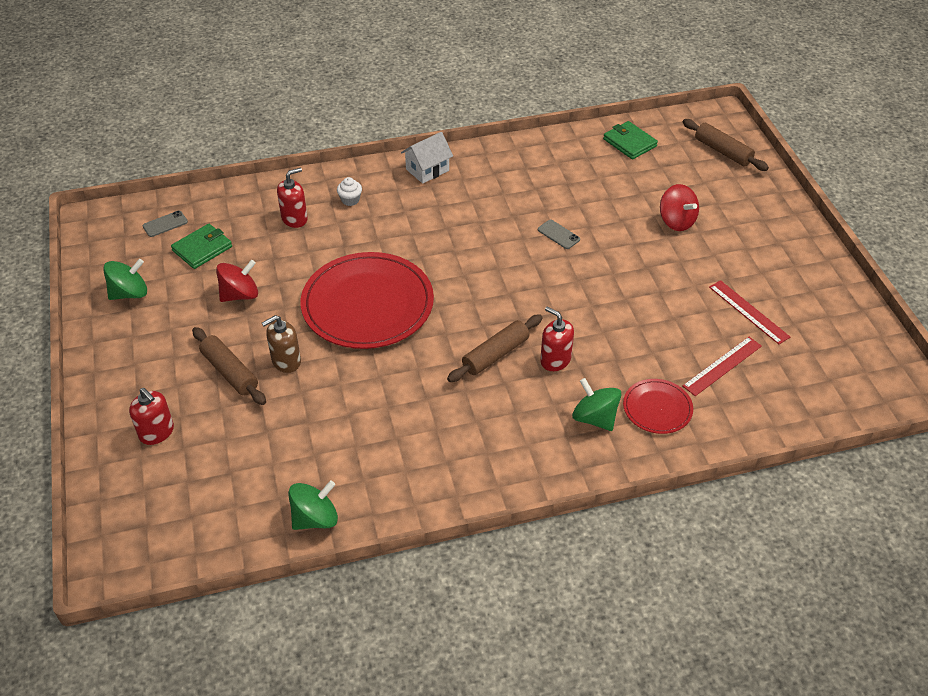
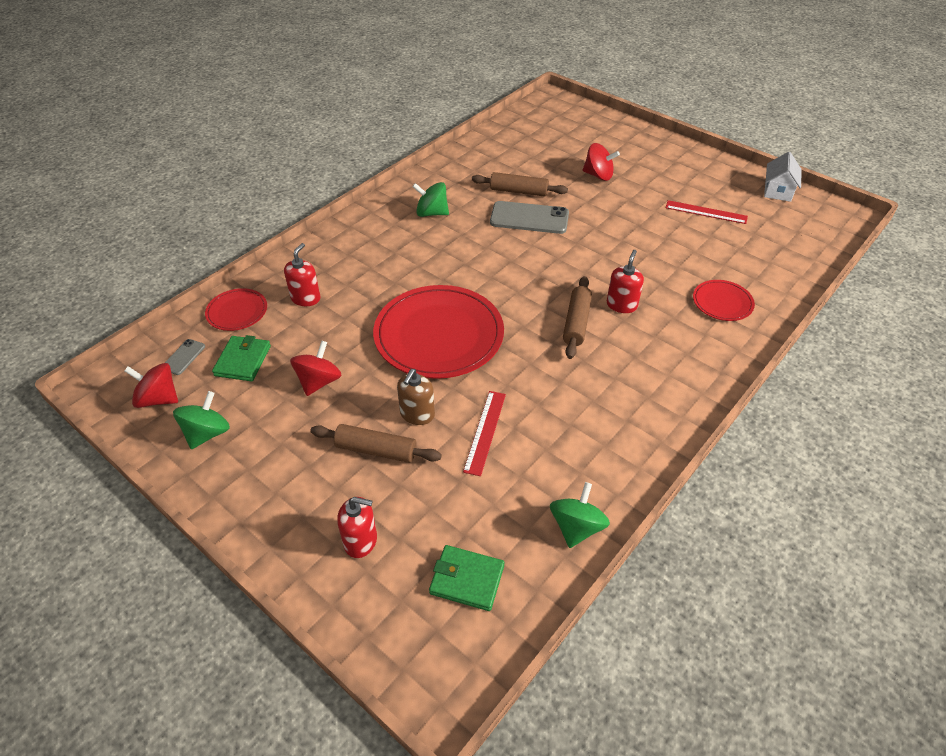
camera: 35 degrees left, 0 degrees up
(121, 249) = (158, 399): none -> red spinning top
(234, 205) = (237, 311): none -> red plate
(350, 200) = (340, 263): white cupcake -> none
(427, 170) = (381, 215): white house -> white house (778, 191)
(555, 360) = (621, 305): red soap dispenser -> red soap dispenser turned 105 degrees clockwise
(558, 234) = (529, 218): grey phone -> grey phone, size x2.06
(594, 418) = (691, 331): green spinning top -> green spinning top (431, 213)
(629, 143) = (511, 137): green wallet -> green wallet (467, 579)
(722, 151) = (578, 120): brown rolling pin -> brown rolling pin (519, 191)
(722, 366) = (729, 254): red ruler -> red ruler (485, 432)

